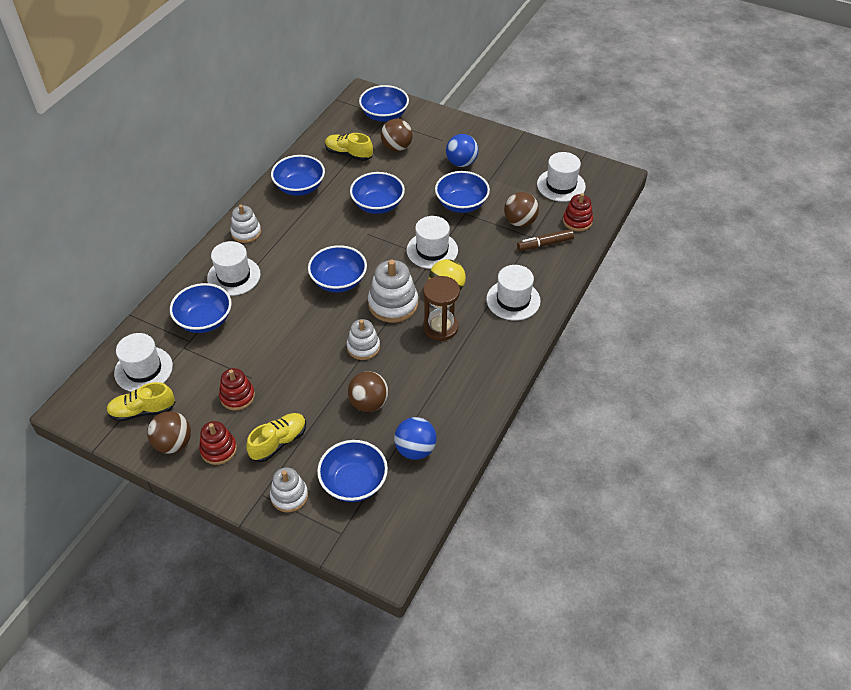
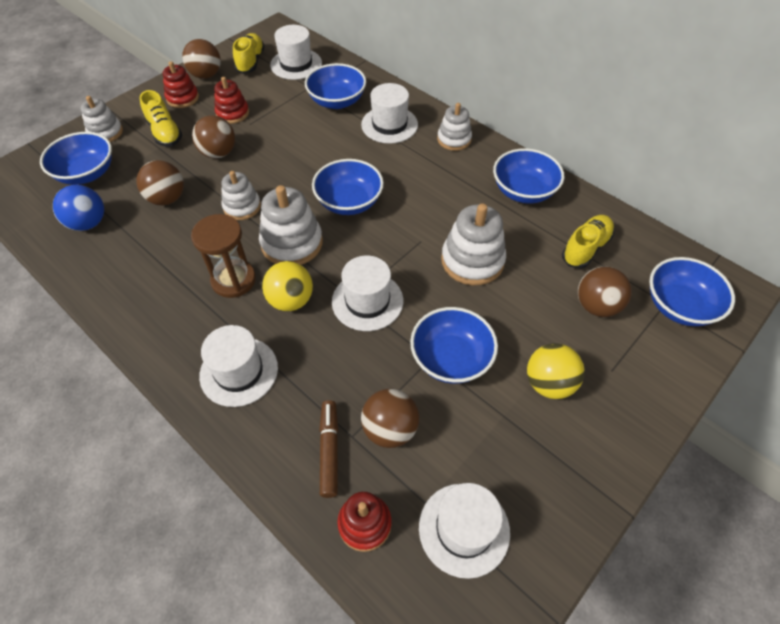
camera: 105 degrees right, 5 degrees up
(299, 387) = (218, 153): none -> brown ball
(378, 205) = (472, 261): blue bowl -> white stacking toy
(461, 163) = (549, 383): blue ball -> yellow ball

